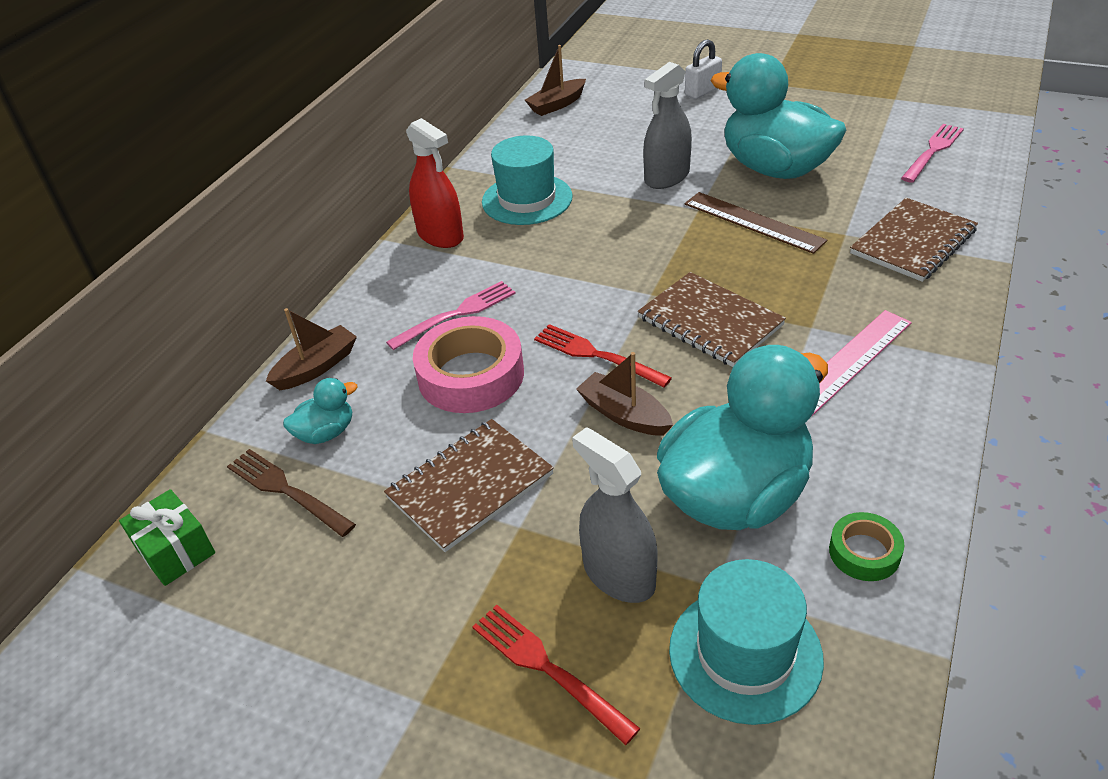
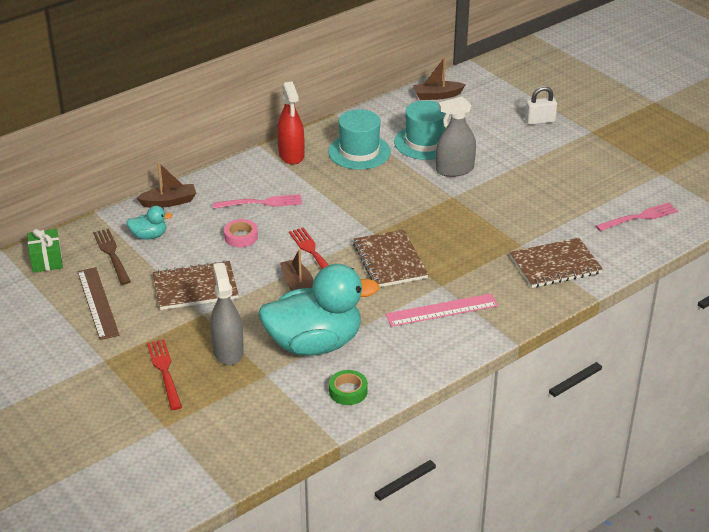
camera: 25 degrees right, 5 degrees down
(471, 375) = (241, 237): pink tape -> pink tape, size x0.52
(745, 654) = (252, 403): turquoise hat -> turquoise hat (425, 142)
(753, 222) = (475, 217): brown ruler -> brown ruler (97, 303)
(775, 168) = (526, 190): turquoise duck -> none

